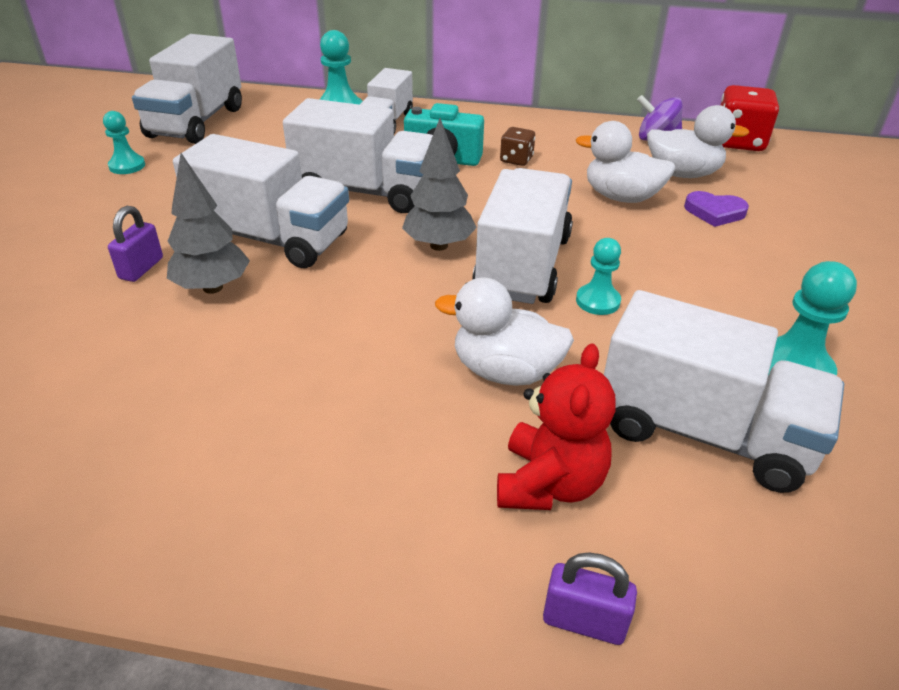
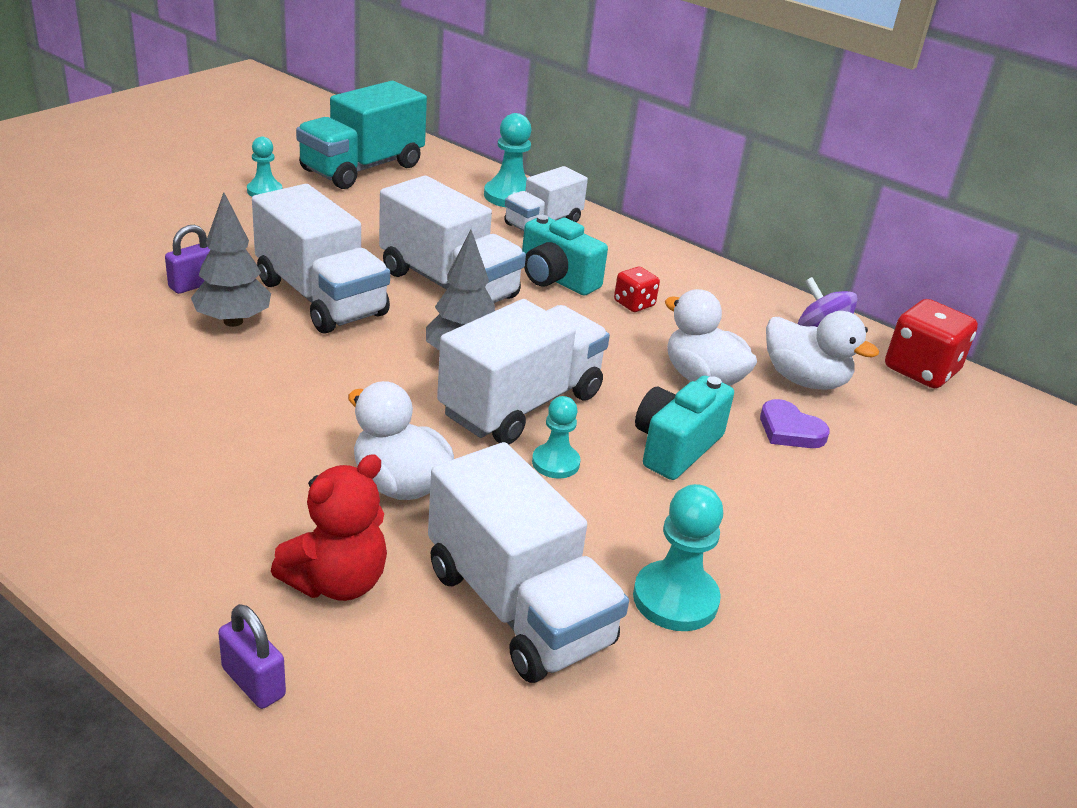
camera: 25 degrees right, 5 degrees down
(196, 122) = (362, 168): white truck -> turquoise truck
(516, 160) = (634, 304): brown dice -> red dice
(661, 254) = (675, 447): none -> turquoise camera

